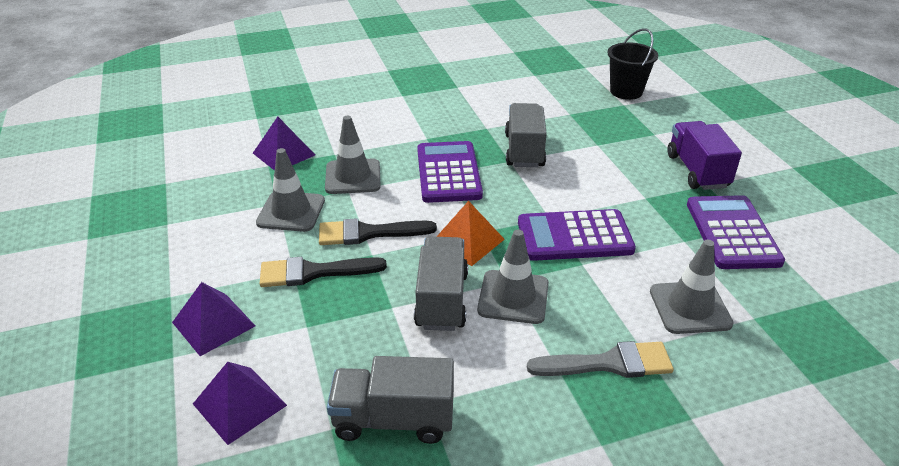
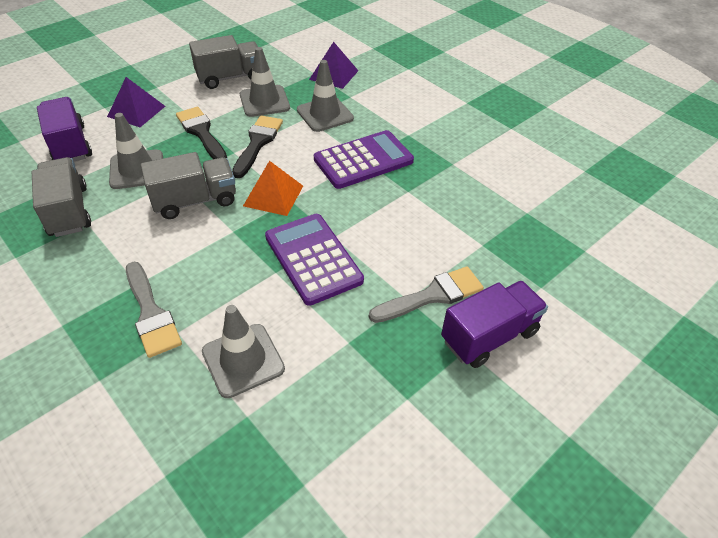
camera: 65 degrees right, 10 degrees up
(239, 404) = (70, 145): purple pyramid -> purple truck
(368, 233) = (258, 143): black brush -> black brush turned 45 degrees clockwise
(513, 297) = (213, 238): grey traffic cone -> grey traffic cone (137, 170)
(524, 150) = (431, 196): grey truck -> grey truck (230, 77)
(626, 91) = (616, 247): black bucket -> none
(646, 184) = (432, 295): none -> grey brush
(732, 233) = (384, 383): purple calculator -> none

